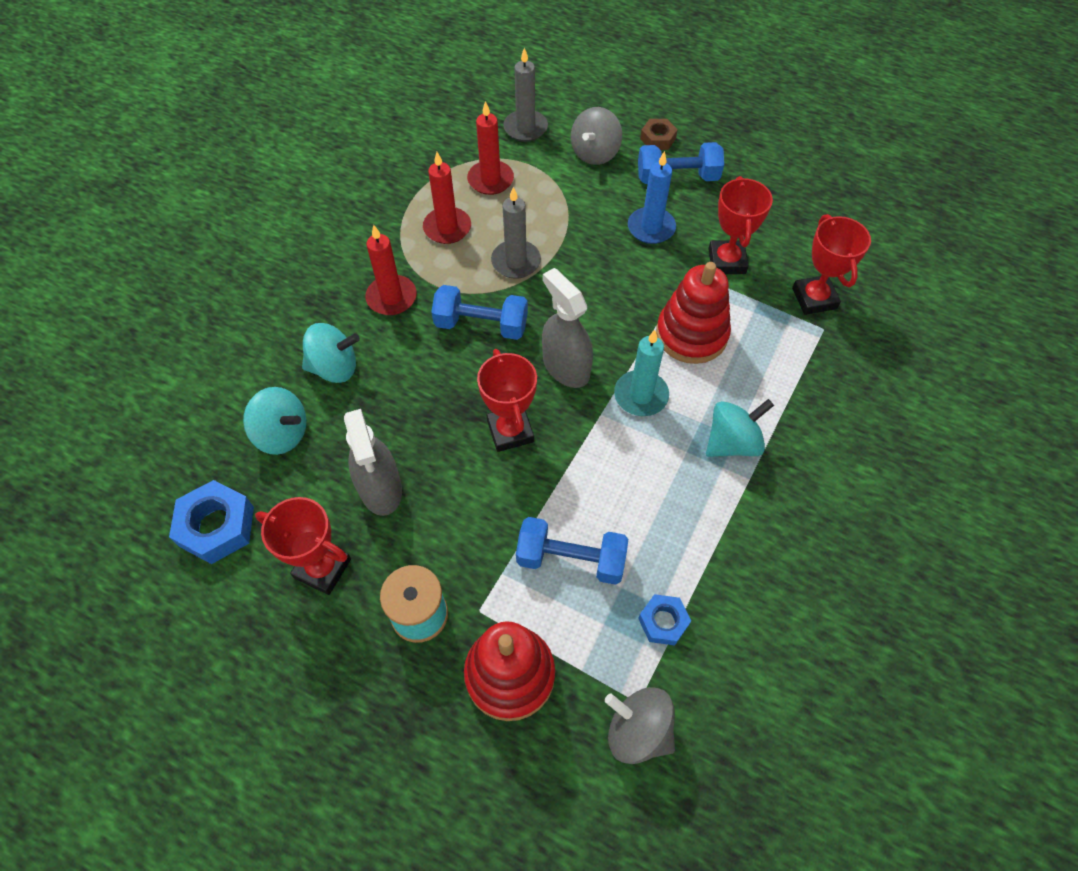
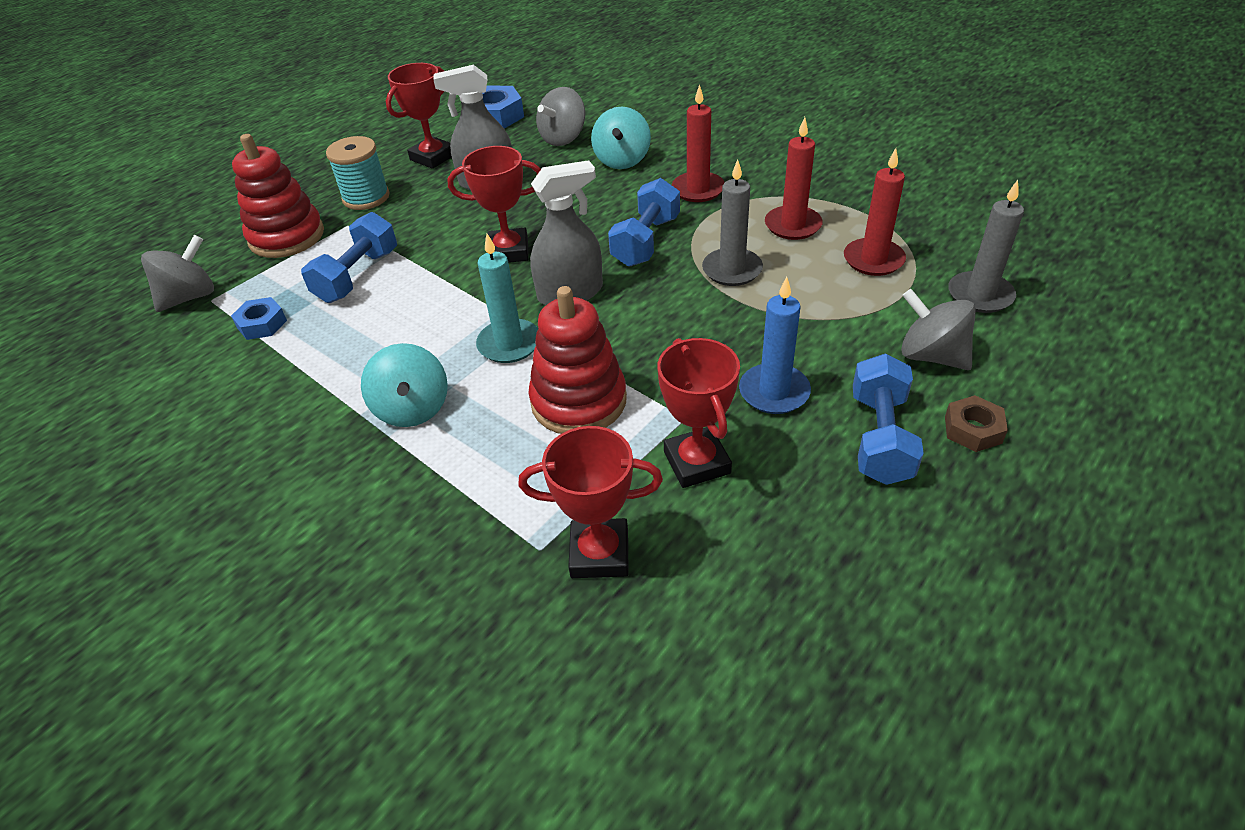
camera: 105 degrees right, 15 degrees down
(282, 434) = (563, 138): turquoise spinning top -> grey spinning top
(726, 261) = (697, 462): red trophy -> red trophy turned 60 degrees clockwise

